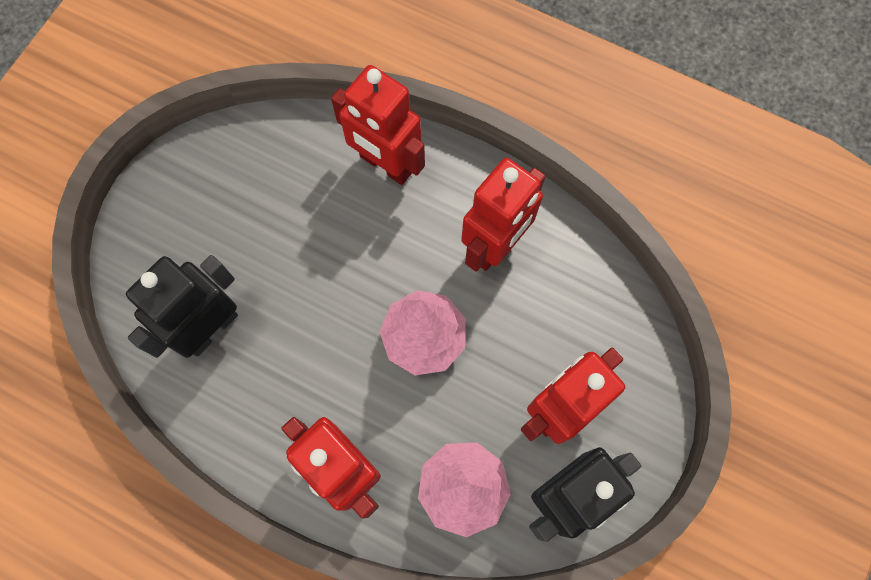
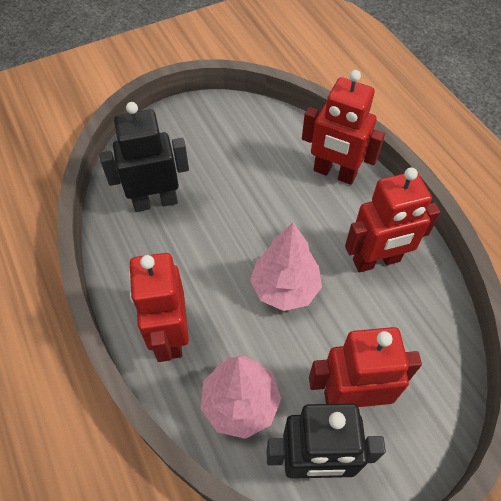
camera: 35 degrees right, 15 degrees down
(386, 164) = (334, 173): red robot -> red robot turned 45 degrees counterclockwise

